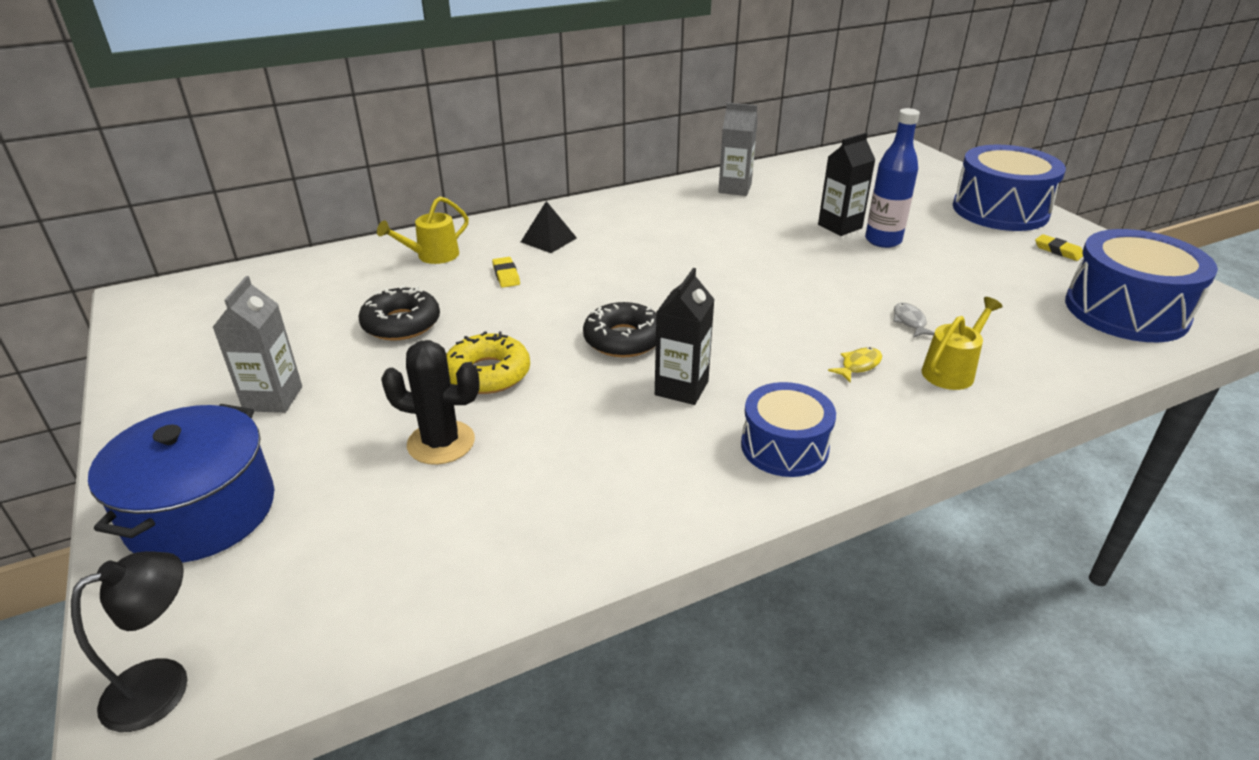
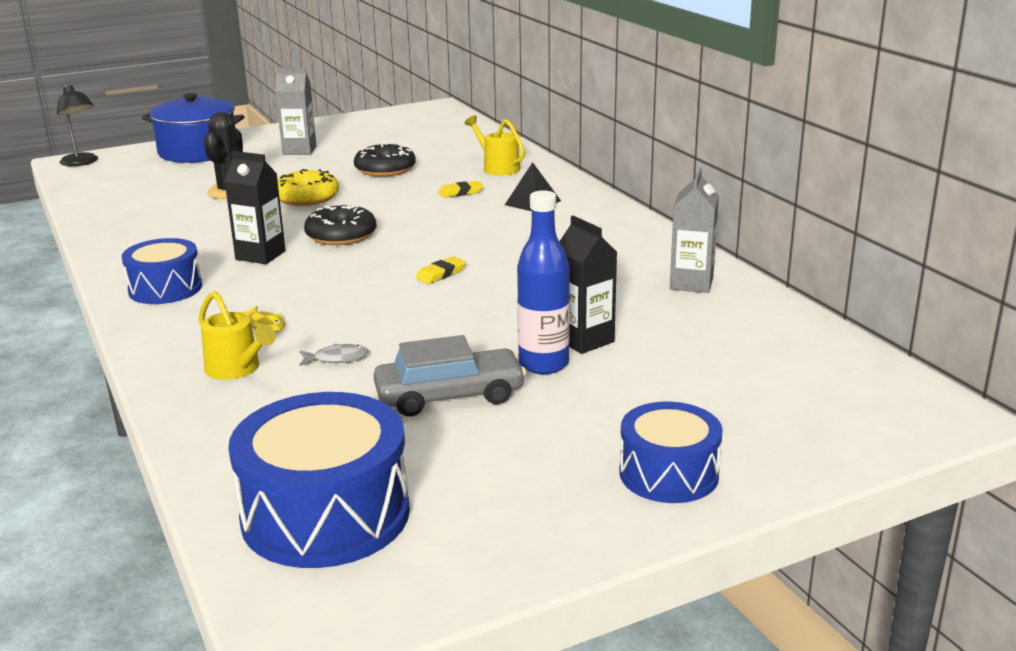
camera: 90 degrees right, 10 degrees down
(946, 273) = (449, 396): none -> grey car
(1000, 210) = (668, 474): blue drum -> blue drum, size x0.62
(1058, 251) = (518, 499): yellow eraser -> yellow eraser (441, 274)

